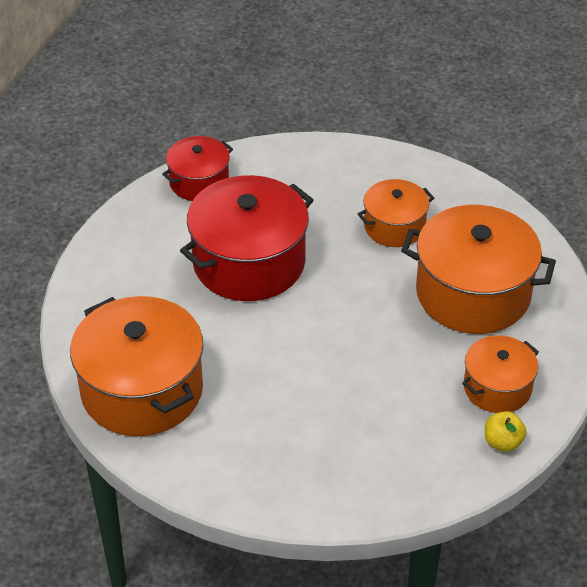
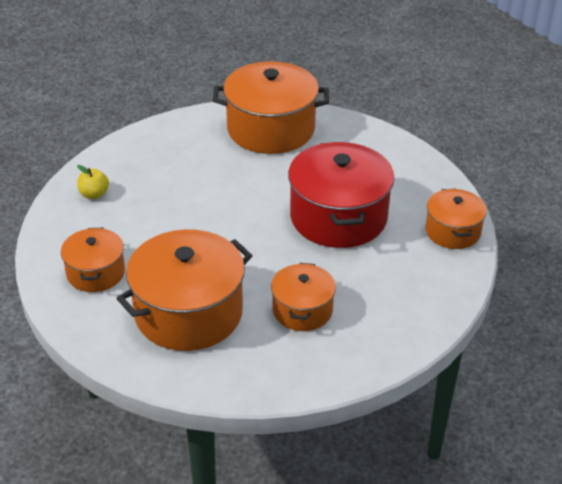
camera: 125 degrees right, 5 degrees down
(199, 182) = (452, 231): red pot -> orange pot
(502, 442) = (55, 249): yellow apple -> yellow apple (94, 194)

